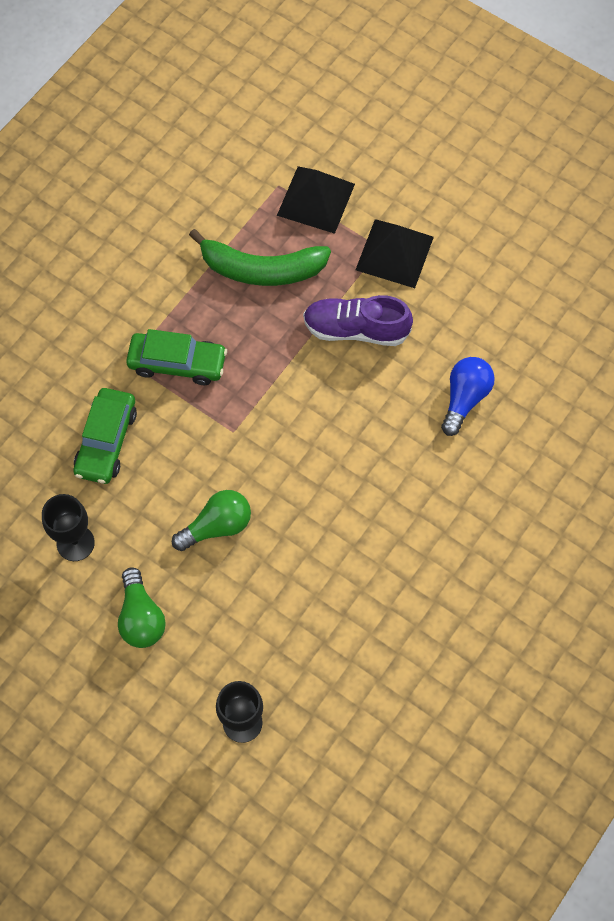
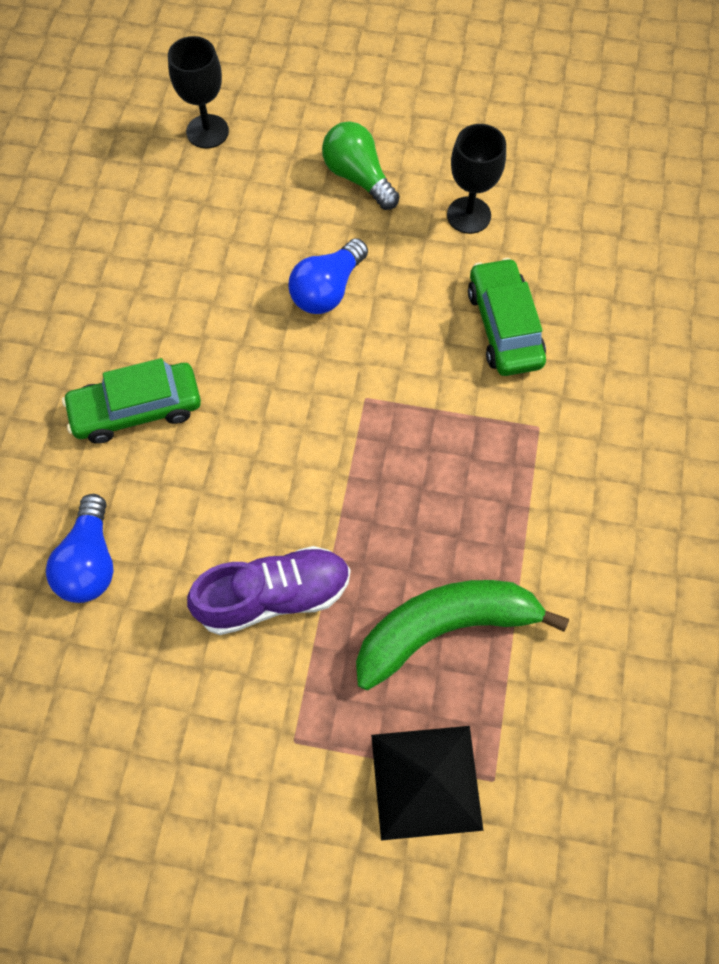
camera: 155 degrees right, 0 degrees up
(177, 363) = (479, 450): green car -> green car (137, 409)
(217, 526) = (327, 290): green light bulb -> blue light bulb
(394, 253) = (269, 742): black pyramid -> none

